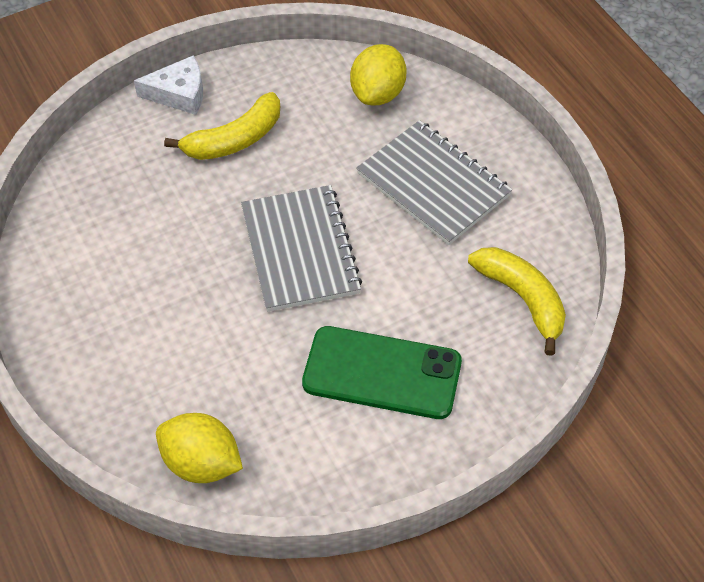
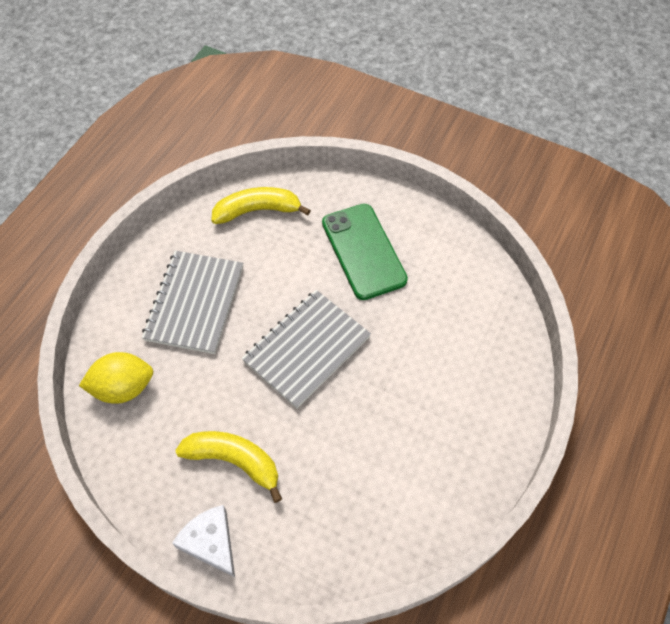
camera: 125 degrees left, 5 degrees up
(202, 463) = (495, 305): yellow lemon -> none
(522, 299) = (257, 210): yellow banana -> yellow banana turned 60 degrees clockwise

